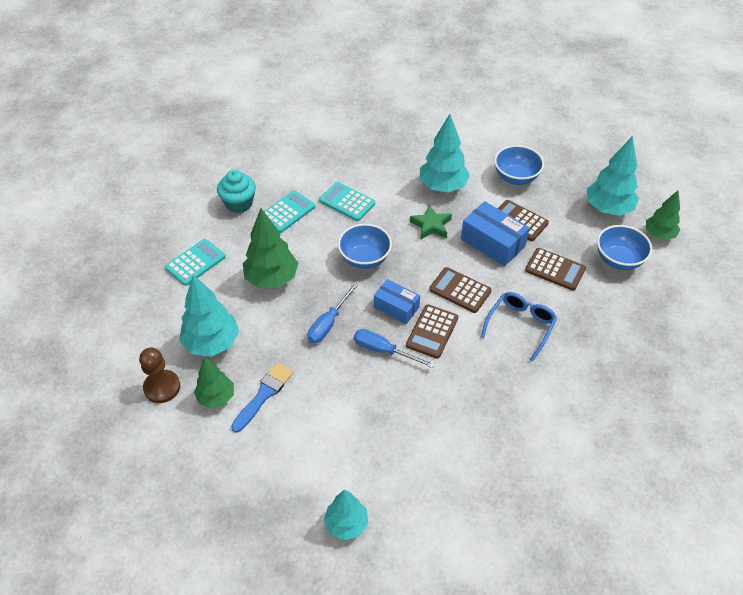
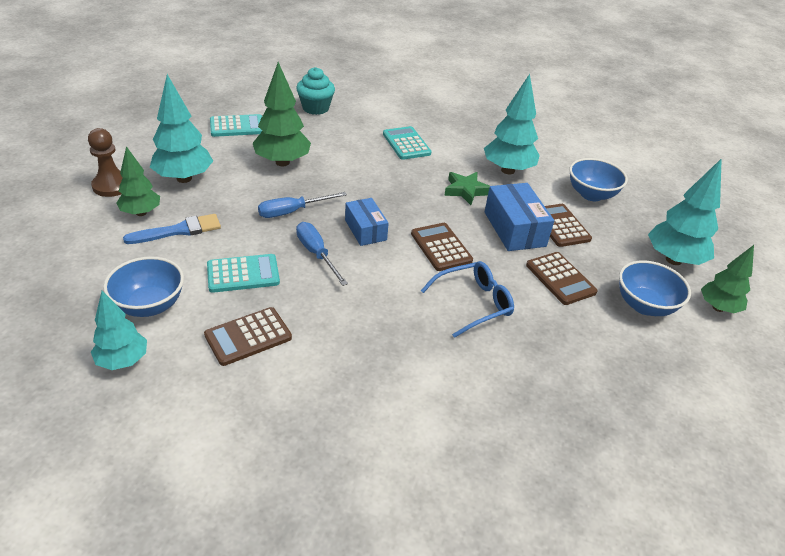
camera: 30 degrees right, 10 degrees down
(287, 212) = (348, 129): turquoise calculator -> turquoise calculator (243, 274)
(365, 259) = (377, 185): blue bowl -> blue bowl (150, 305)
(432, 331) = (378, 263): brown calculator -> brown calculator (248, 336)

